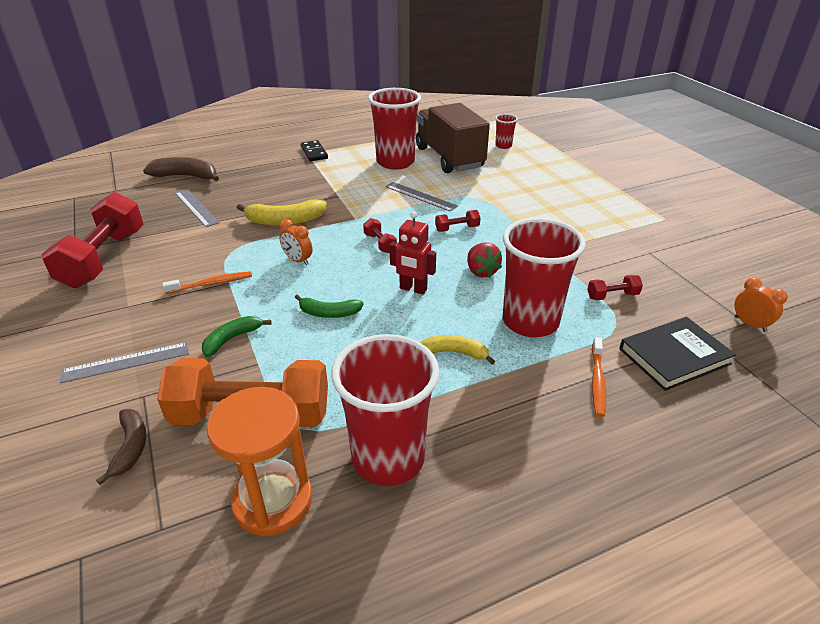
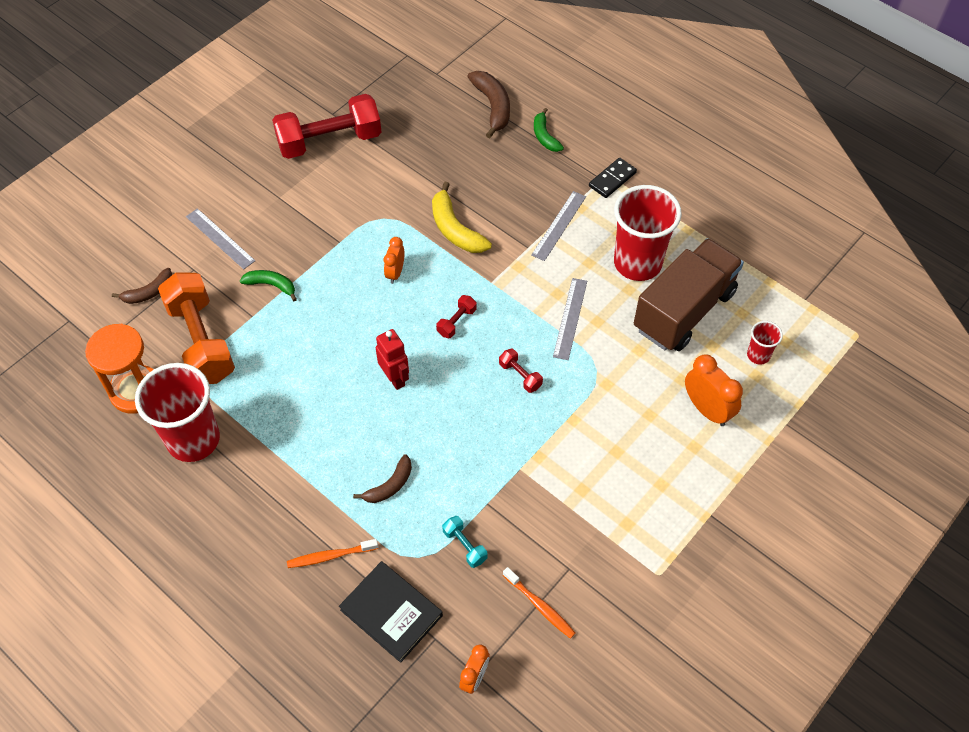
camera: 65 degrees right, 20 degrees up
(196, 207) = (440, 150): grey ruler -> grey ruler (559, 225)
(211, 284) = (332, 232): orange toothbrush -> orange toothbrush (540, 606)
(329, 313) = (331, 332): green banana -> green banana (544, 136)
(413, 289) = (395, 378): red robot -> red robot turned 150 degrees clockwise
(454, 353) = (321, 441): yellow banana -> none
(481, 272) = (450, 422): red strawberry -> none
(530, 321) = (390, 485): red cup -> brown banana
(535, 170) = (707, 409): none -> orange clock
(612, 296) = (465, 545): red dumbbell -> turquoise dumbbell

